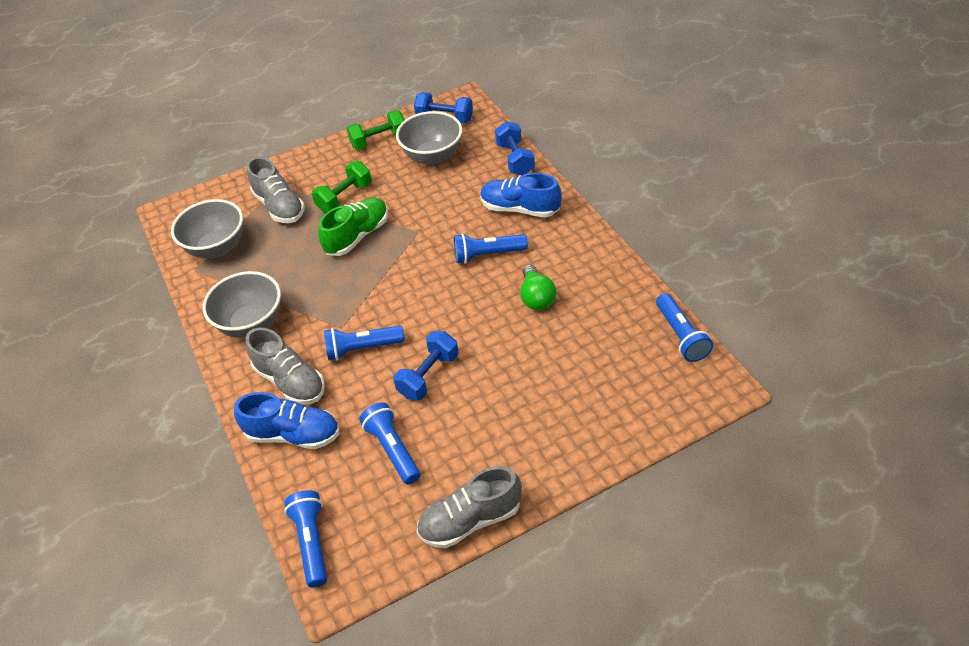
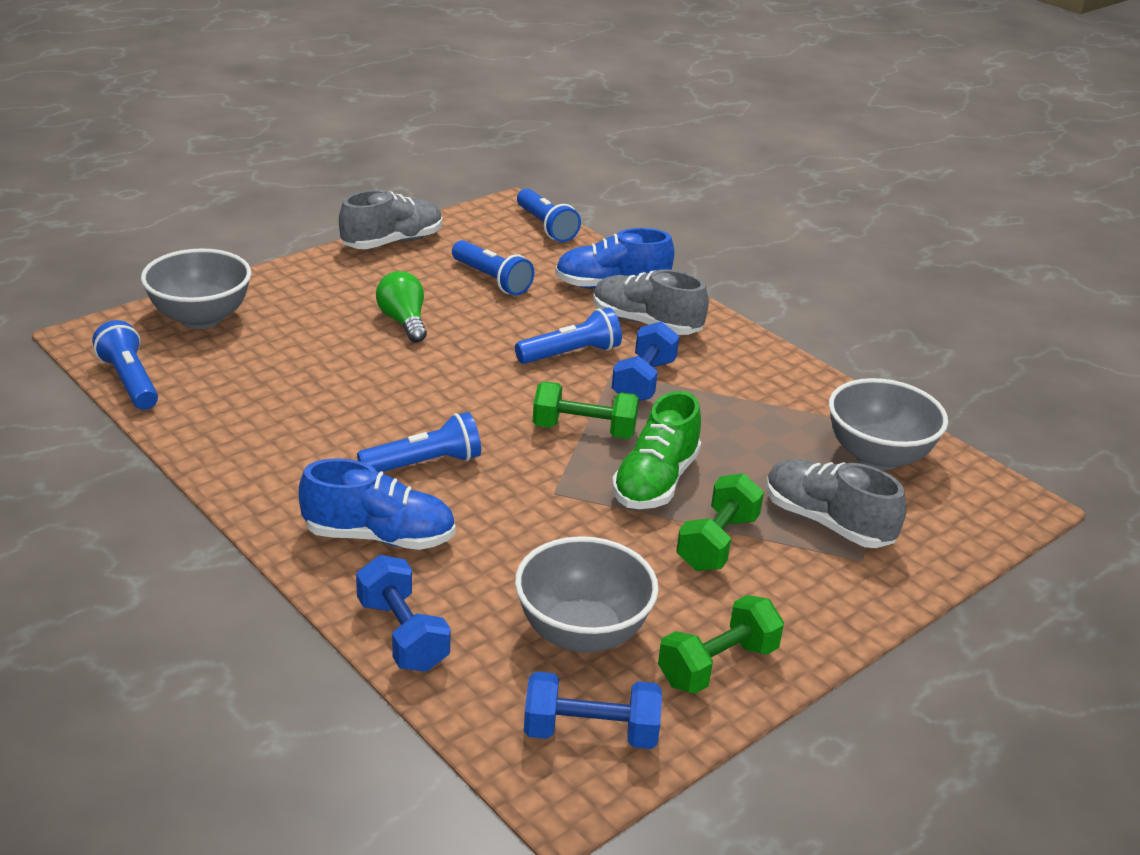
camera: 160 degrees right, 15 degrees down
(251, 323) = (740, 372): grey bowl -> grey bowl (201, 318)
(382, 276) = (584, 430): none -> green dumbbell
(428, 375) = (472, 334): blue dumbbell -> blue dumbbell (643, 381)
(536, 297) = (338, 414): green light bulb -> green light bulb (403, 321)

